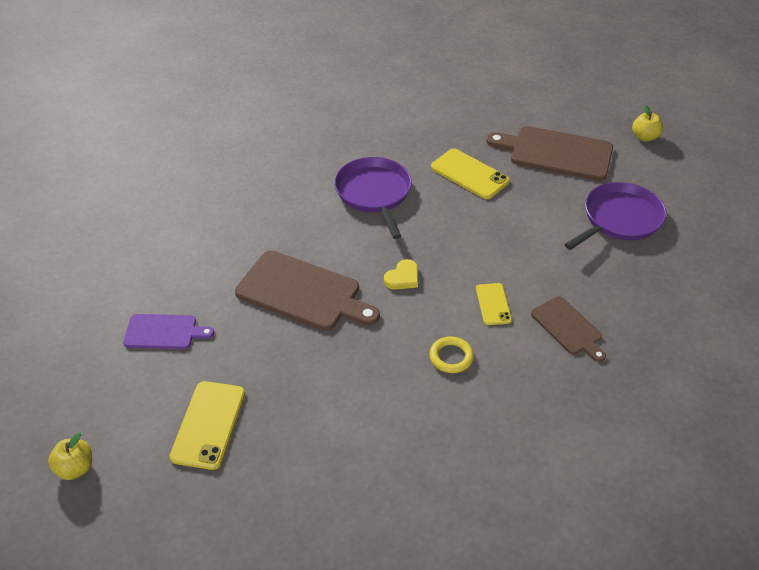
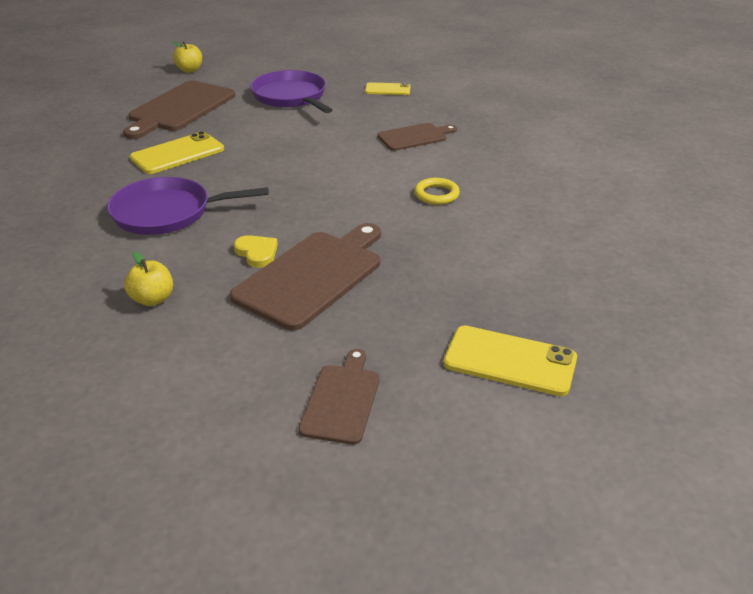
camera: 80 degrees left, 10 degrees down
(75, 468) = (579, 493): yellow apple -> yellow apple (152, 299)
(164, 332) = (342, 400): purple cutting board -> brown cutting board
(403, 277) = (317, 209): yellow heart -> yellow heart (257, 253)
(493, 304) = (374, 166): yellow phone -> yellow phone (387, 89)

